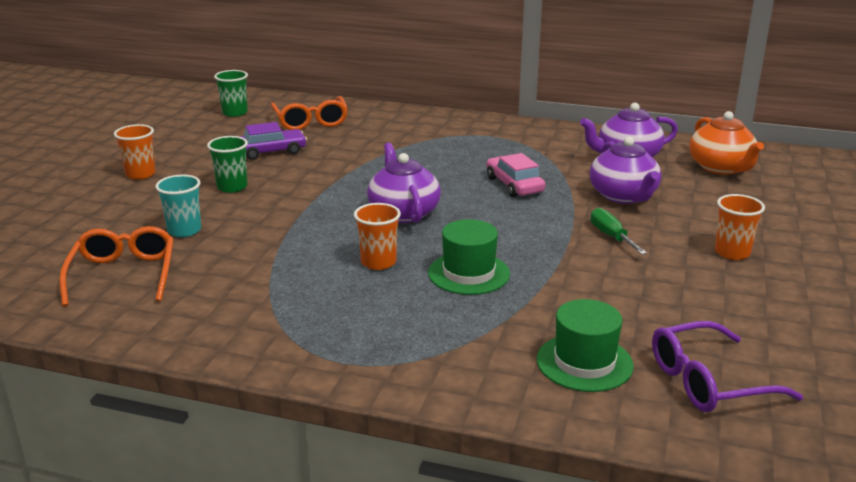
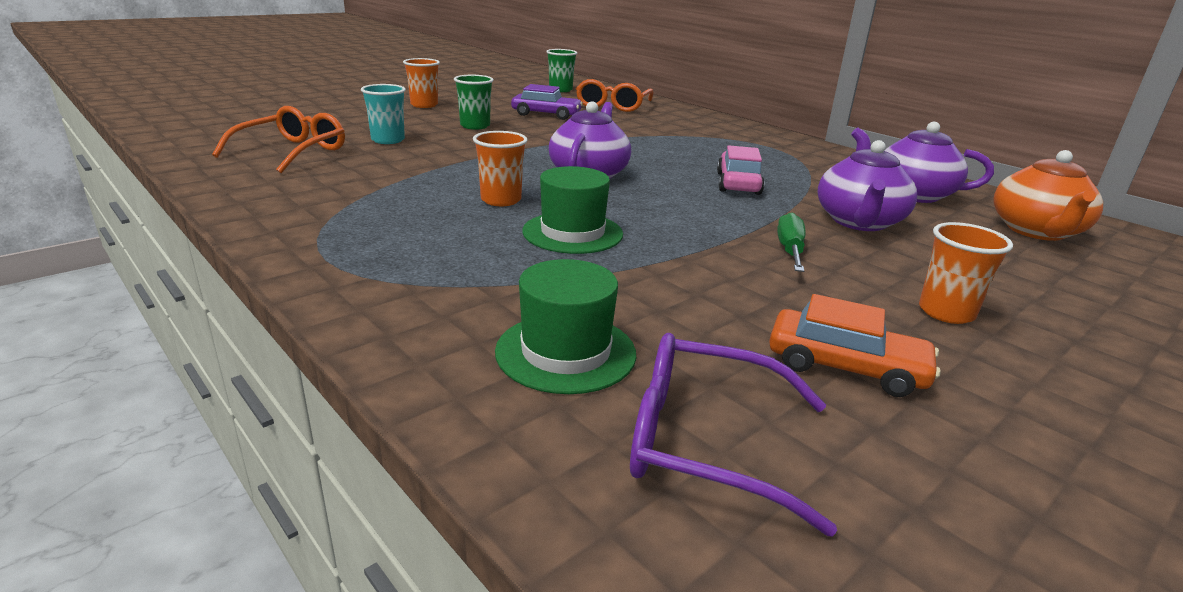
camera: 30 degrees right, 0 degrees up
(722, 310) = (845, 367): none -> orange car

